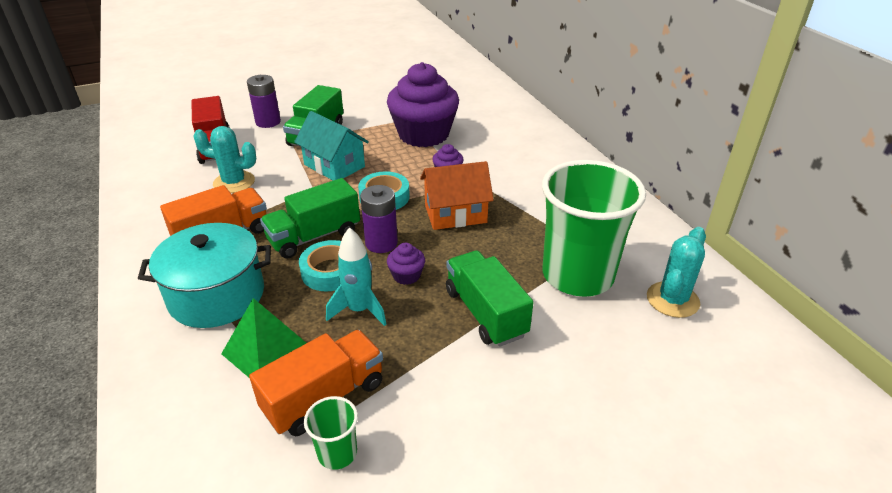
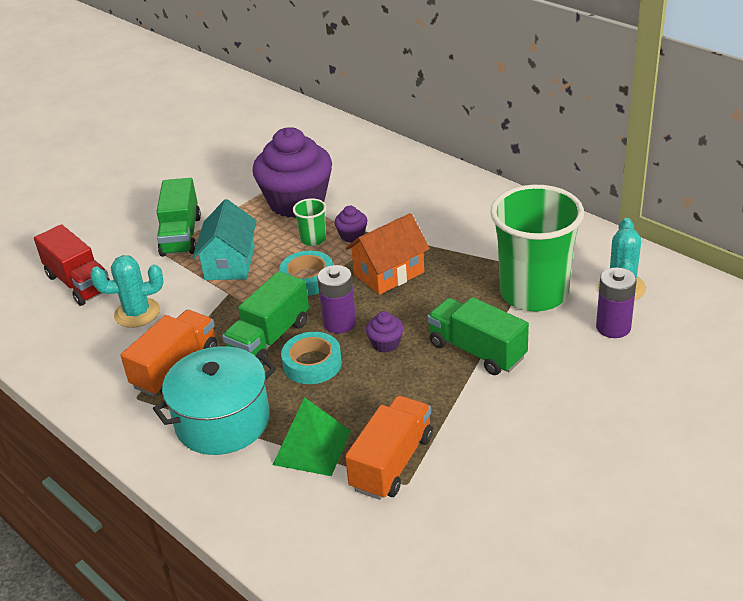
camera: 20 degrees left, 0 degrees up
(268, 122) = (113, 237): purple battery -> purple battery (613, 327)
(334, 166) = (230, 263): turquoise house -> turquoise house turned 75 degrees clockwise
(337, 453) = (435, 496): green cup -> green cup (313, 239)
(359, 310) = (366, 387): turquoise rocket -> none

